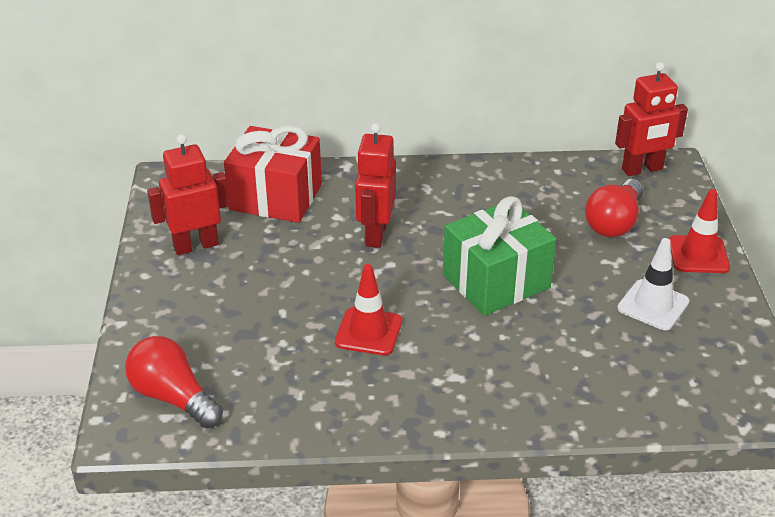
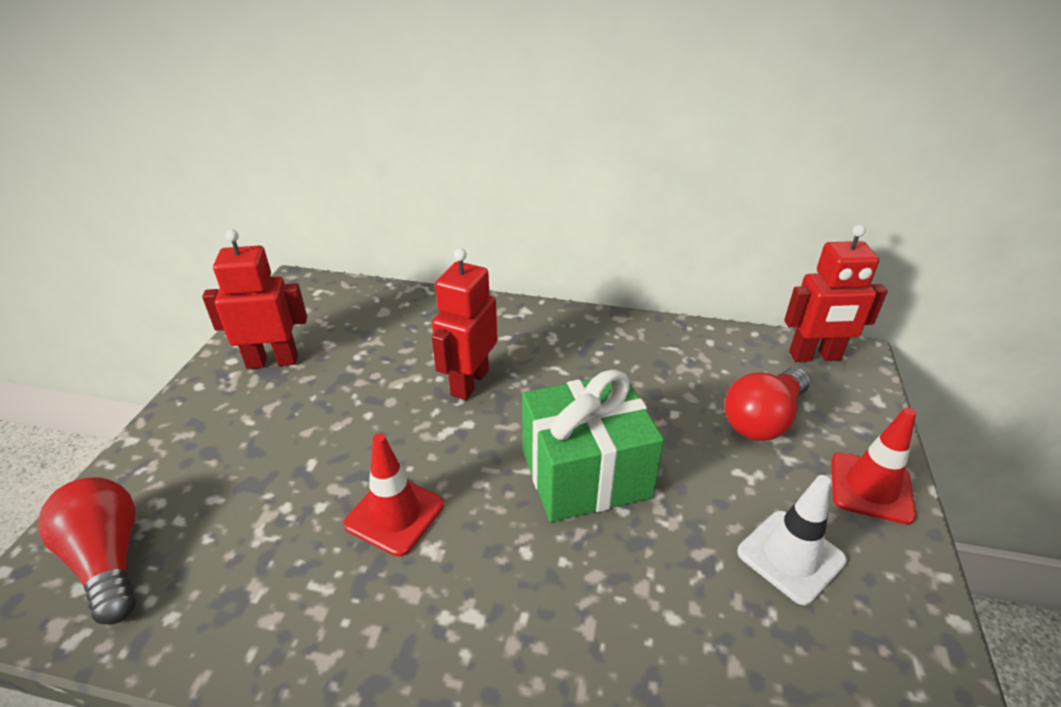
camera: 15 degrees right, 0 degrees up
(276, 197) = (387, 321): red gift -> none

